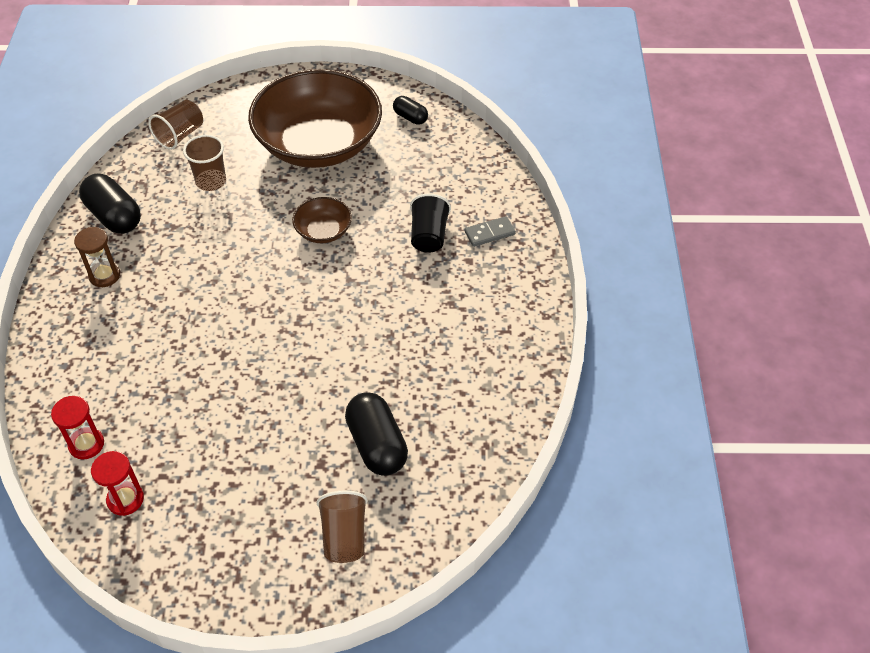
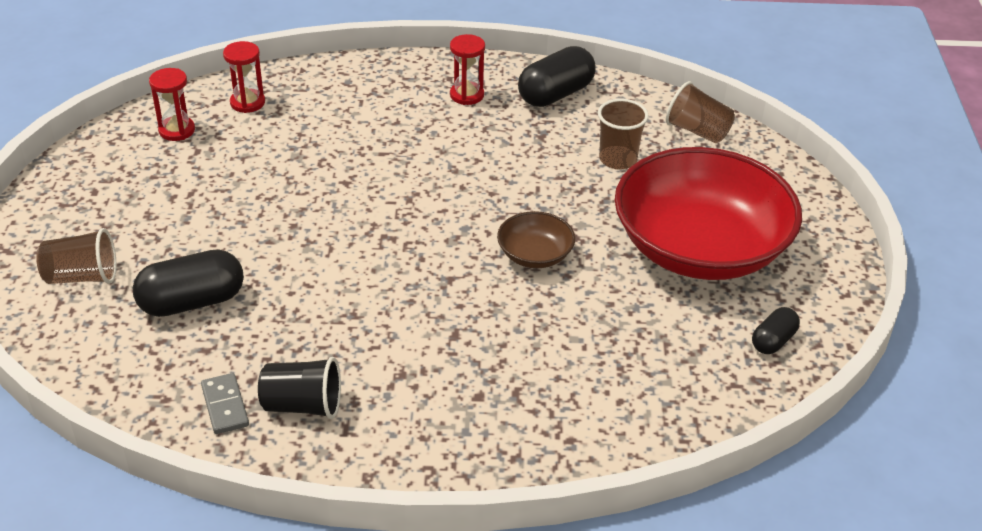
camera: 90 degrees right, 10 degrees down
(104, 275) = (467, 95): brown hourglass -> red hourglass
(318, 144) = (700, 248): brown bowl -> red bowl
(429, 236) = (526, 355): black cup -> black cup (303, 405)
(489, 233) = (532, 422): grey domino -> grey domino (225, 406)

